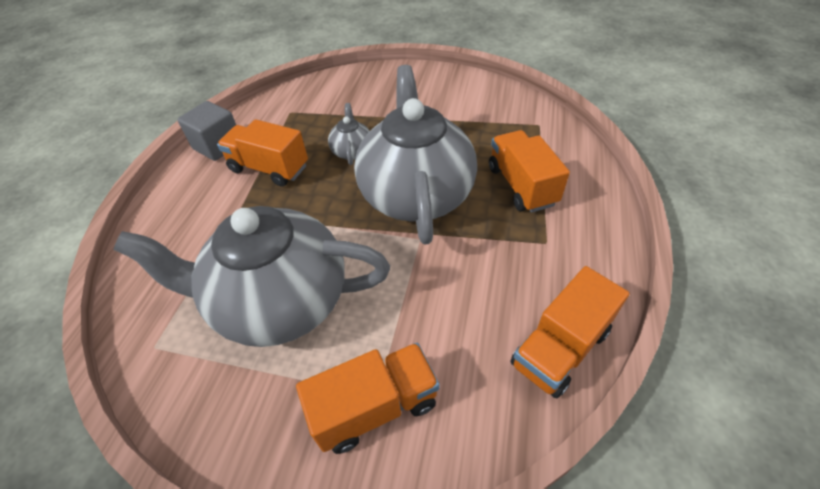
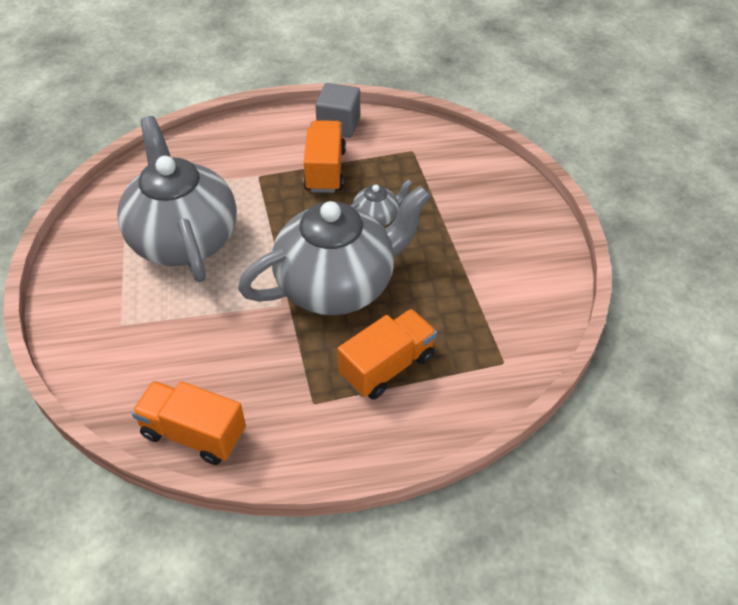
camera: 65 degrees right, 0 degrees up
(375, 406) = (111, 327): orange truck -> none

